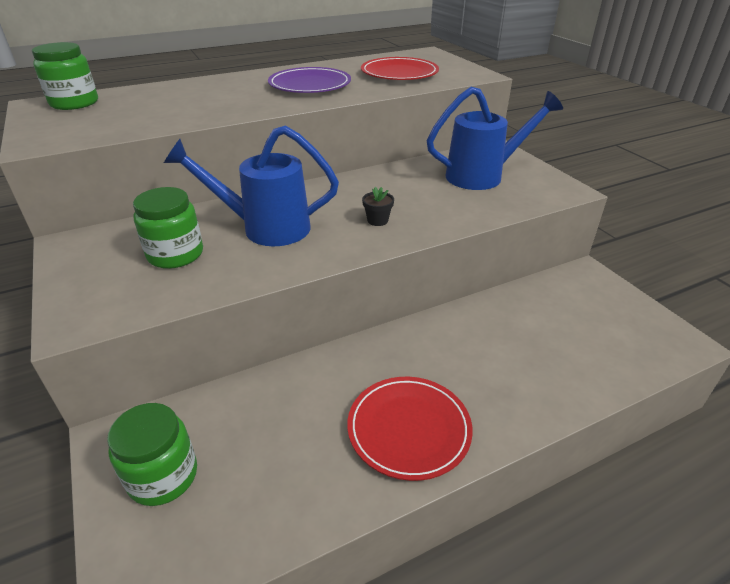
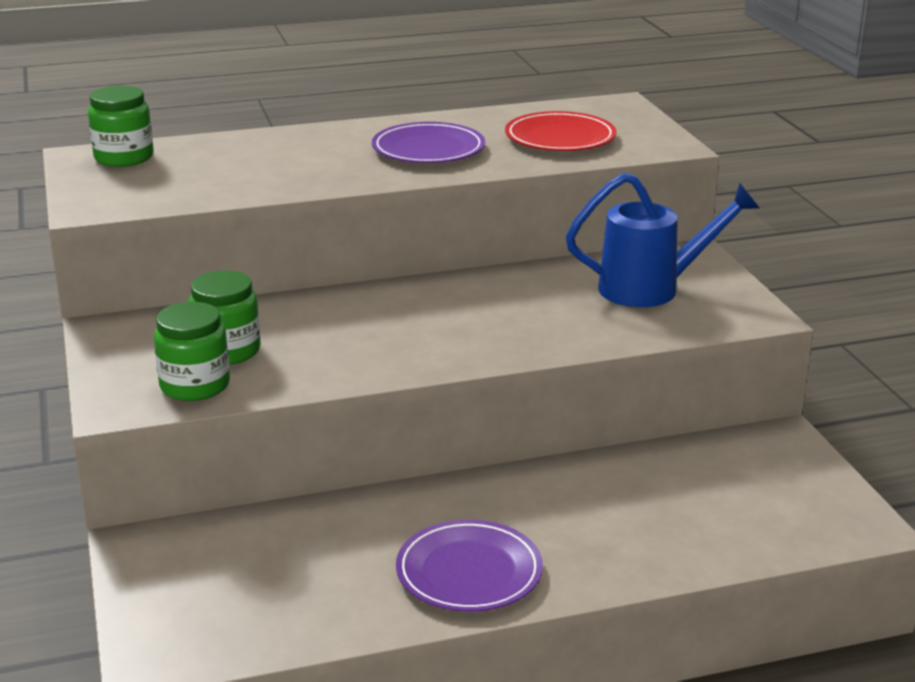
camera: 10 degrees right, 10 degrees down
(163, 476) = (187, 580): green jar -> green jar (195, 385)
(266, 228) = (339, 331): blue watering can -> none
(377, 220) = (483, 334): black flower pot -> none
(409, 429) = (469, 571): red plate -> purple plate

